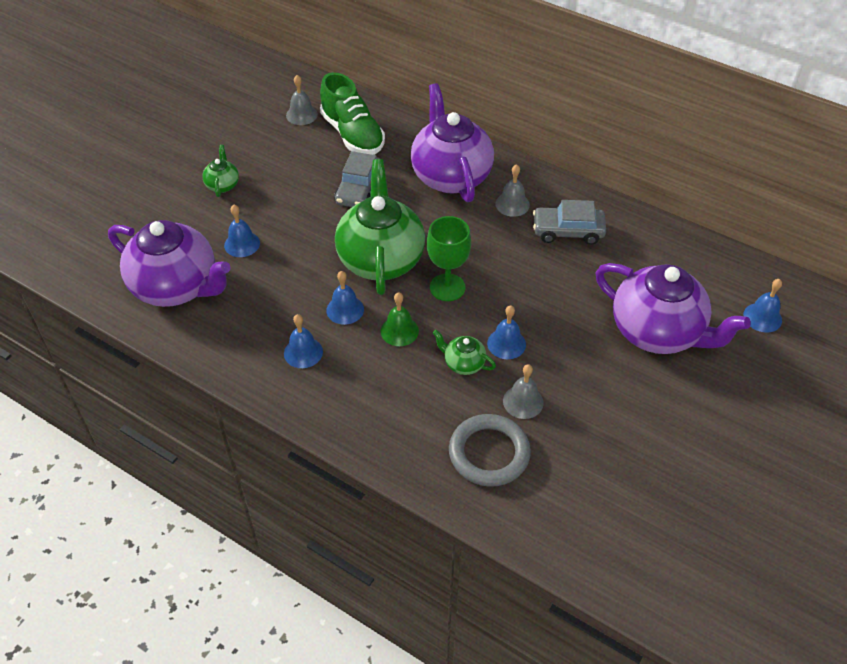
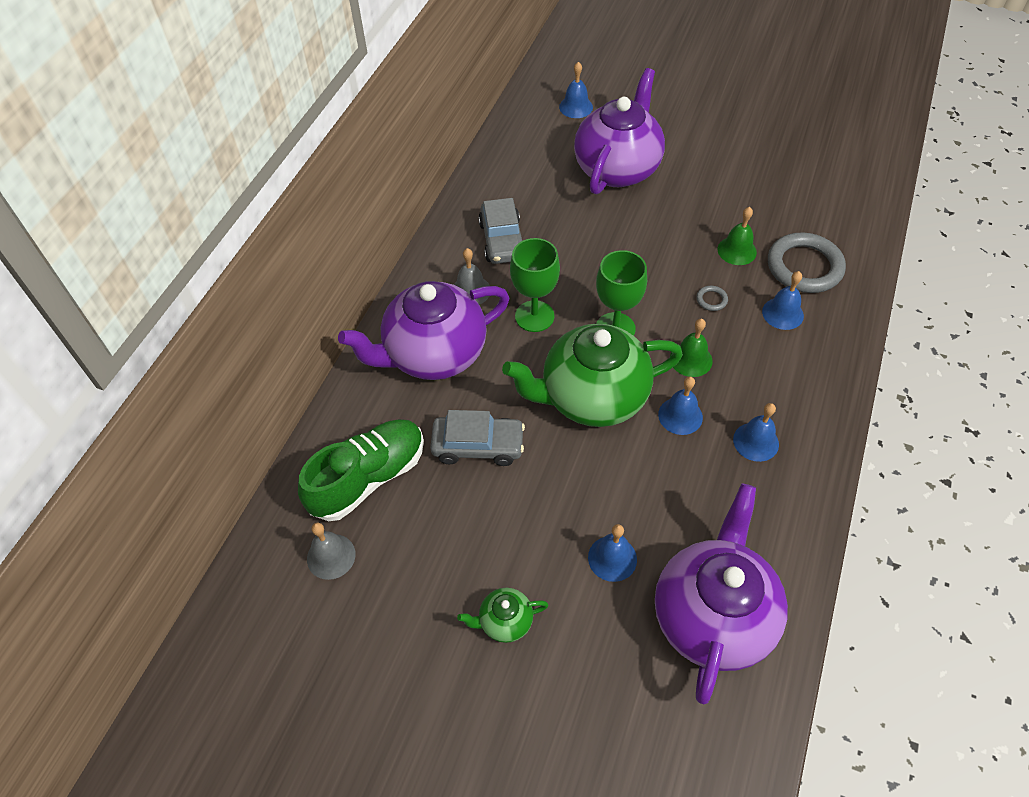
camera: 100 degrees left, 5 degrees up
(463, 363) = (711, 300): green teapot -> grey ring
(474, 238) = (534, 316): none -> green goblet
(506, 343) = (673, 271): blue bell -> blue bell (782, 313)
(523, 401) = (737, 250): grey bell -> green bell

